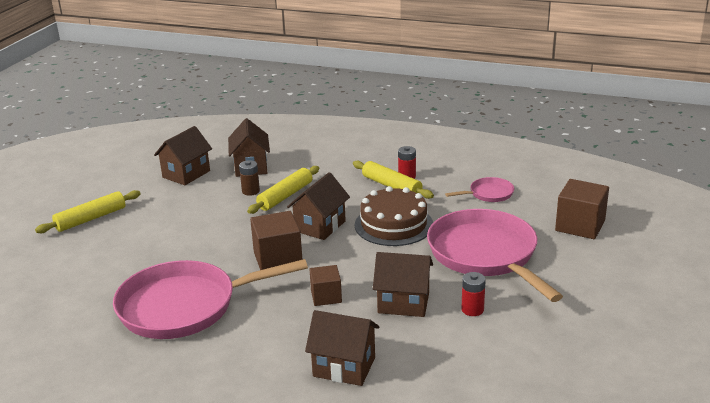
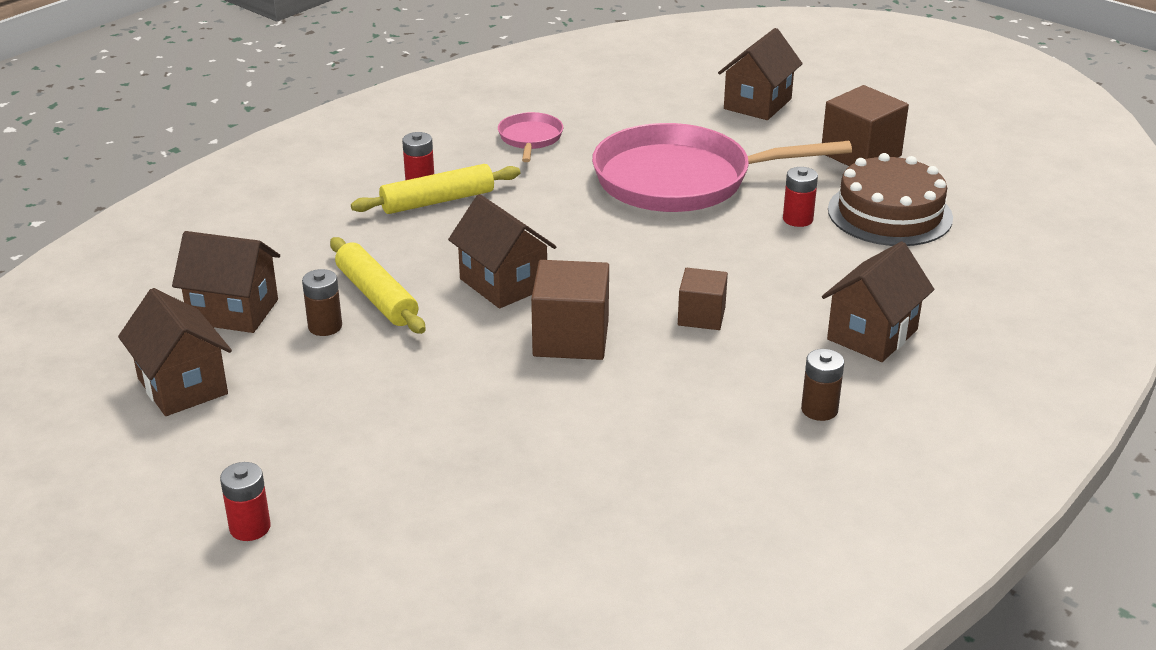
camera: 70 degrees left, 5 degrees up
(91, 218) = (250, 527): yellow rolling pin -> red battery
(185, 306) = (646, 448): pink pan -> none
(247, 360) = (819, 410): none -> brown battery
(393, 224) = (551, 224): brown cake -> brown cake (889, 213)
(403, 303) = (754, 261): brown house -> brown house (757, 104)
(580, 225) = (661, 106): brown cube -> brown cube (861, 154)

